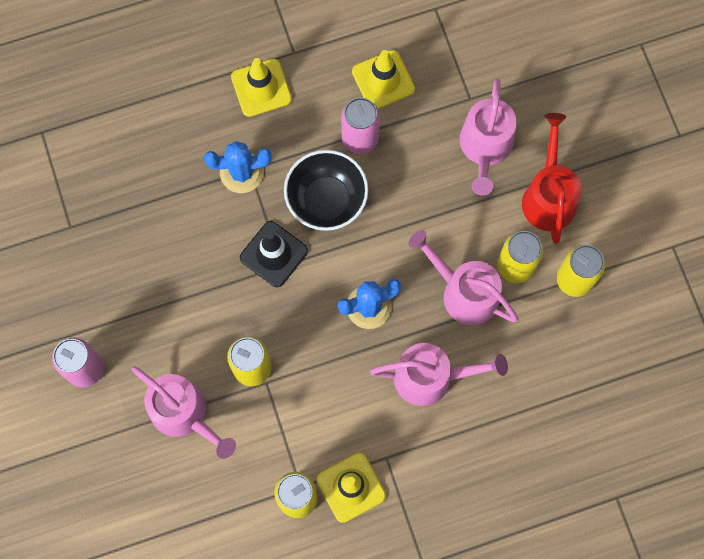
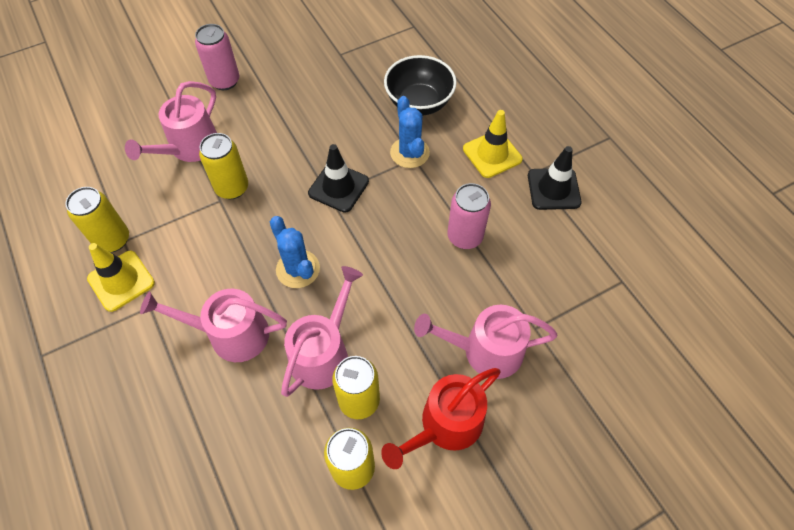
camera: 80 degrees right, 15 degrees down
(318, 39) = (553, 189): none -> black traffic cone
(326, 200) = (397, 219): black bowl -> black bowl (419, 103)
(383, 80) = (530, 247): yellow traffic cone -> none
(430, 377) = (231, 334): pink watering can -> pink watering can turned 105 degrees clockwise
(548, 196) = (445, 425): red watering can -> red watering can turned 150 degrees clockwise

